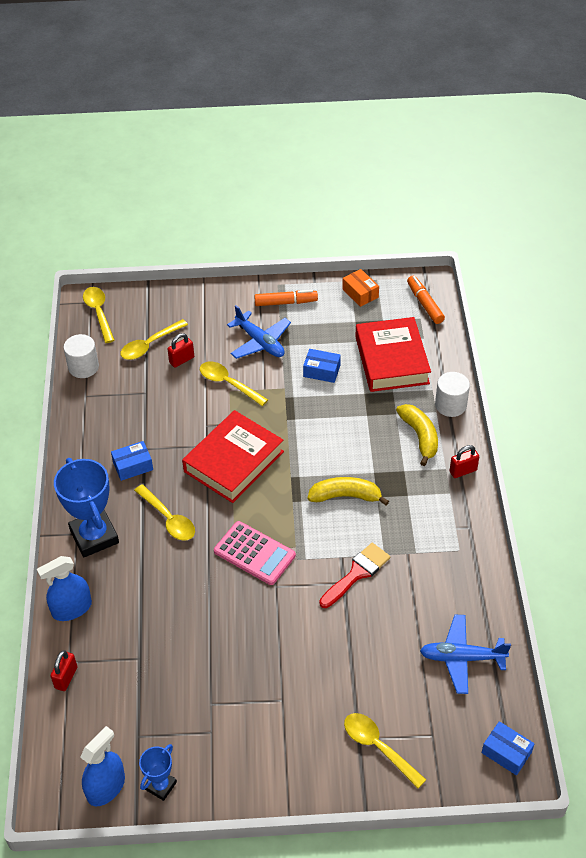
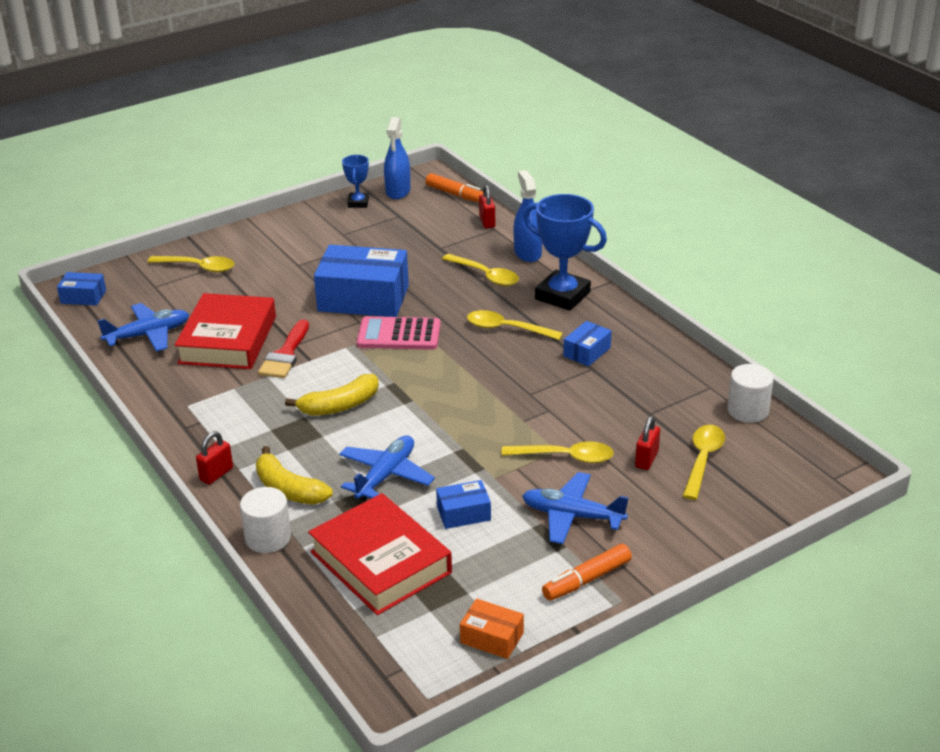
camera: 150 degrees right, 15 degrees down
(72, 608) = (527, 253): blue spray bottle -> blue spray bottle turned 45 degrees counterclockwise
(99, 313) = (807, 469): yellow spoon -> yellow spoon (486, 276)
(234, 461) = (486, 391): red book -> red book (228, 340)
(253, 616) = (363, 298): none -> blue box
(351, 420) = (386, 475): none -> blue plane
(425, 304) = (383, 662): orange marker -> orange marker (456, 195)

